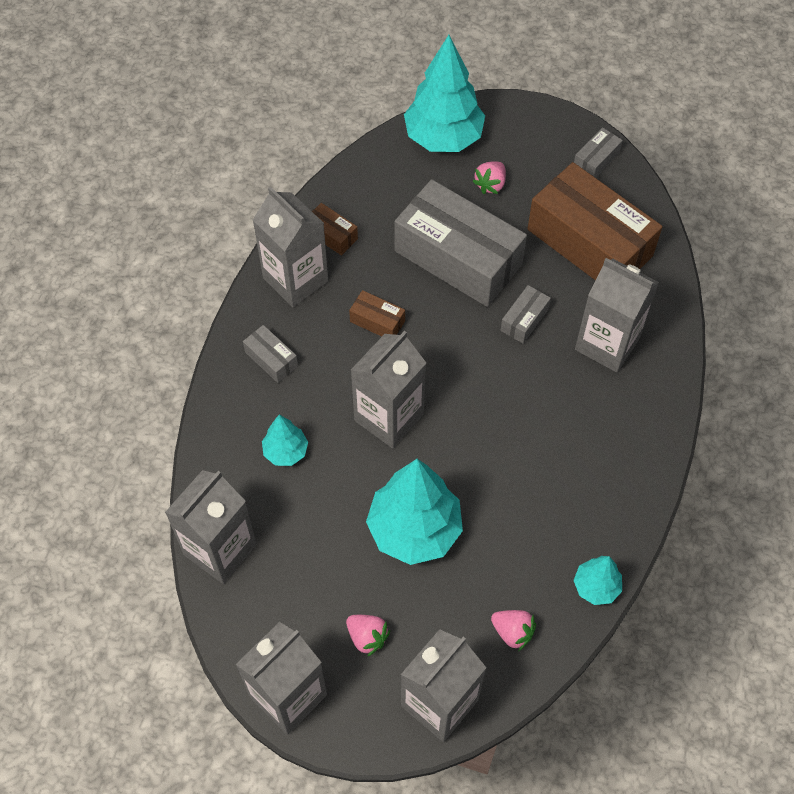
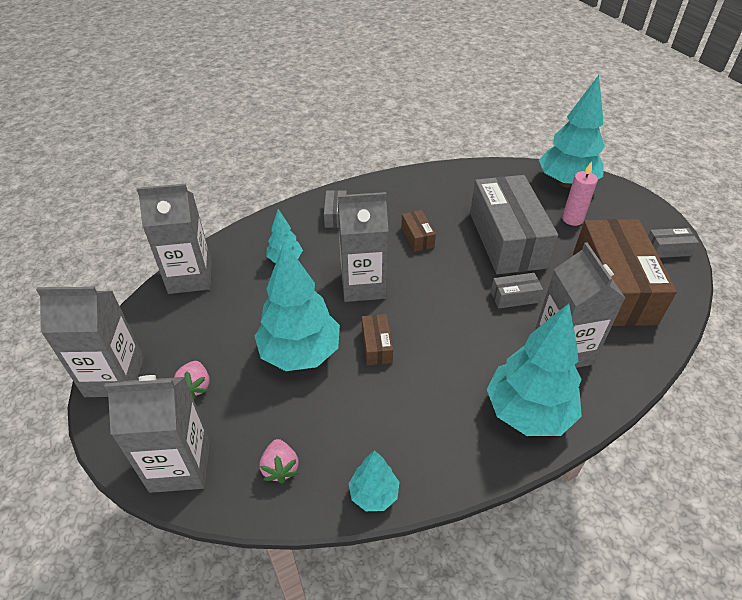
camera: 45 degrees right, 15 degrees down
(295, 279) = (396, 191): grey carton -> none
(331, 235) = (441, 185): brown box -> brown box (376, 346)
(490, 184) = (572, 219): pink strawberry -> pink candle
(633, 423) = (528, 412): none -> turquoise tree

